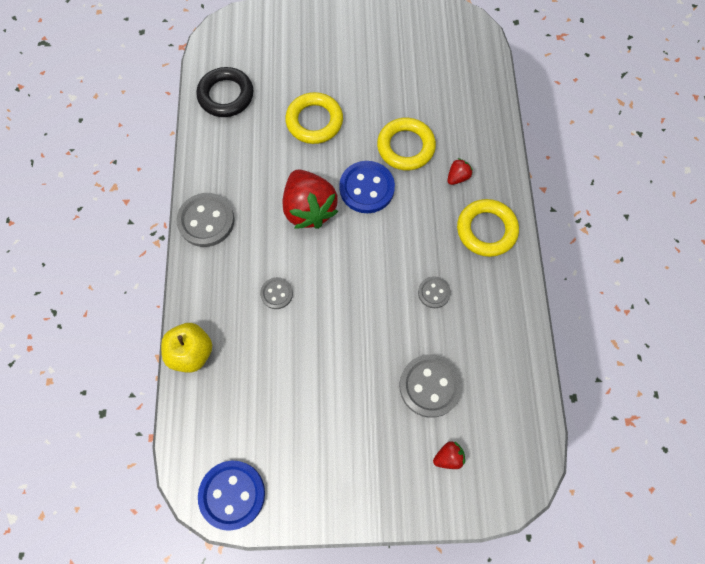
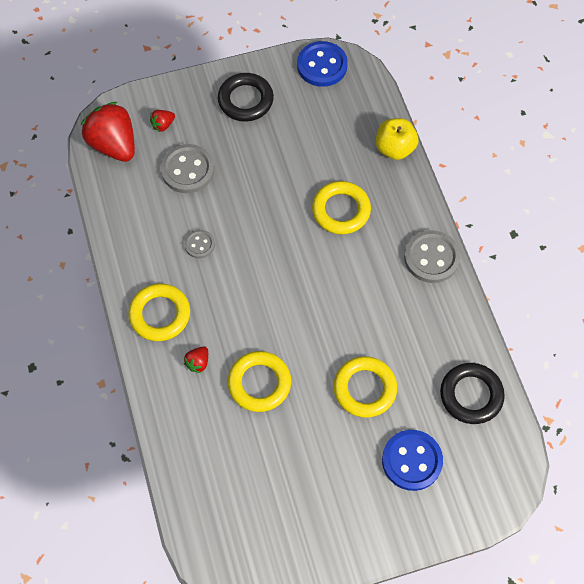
camera: 165 degrees right, 5 degrees down
(276, 293) = (341, 210): grey button -> yellow ring
(309, 209) = (338, 293): red strawberry -> red strawberry (114, 145)
(341, 466) = (245, 100): none -> black ring
(366, 188) = (288, 328): blue button -> blue button (412, 461)

